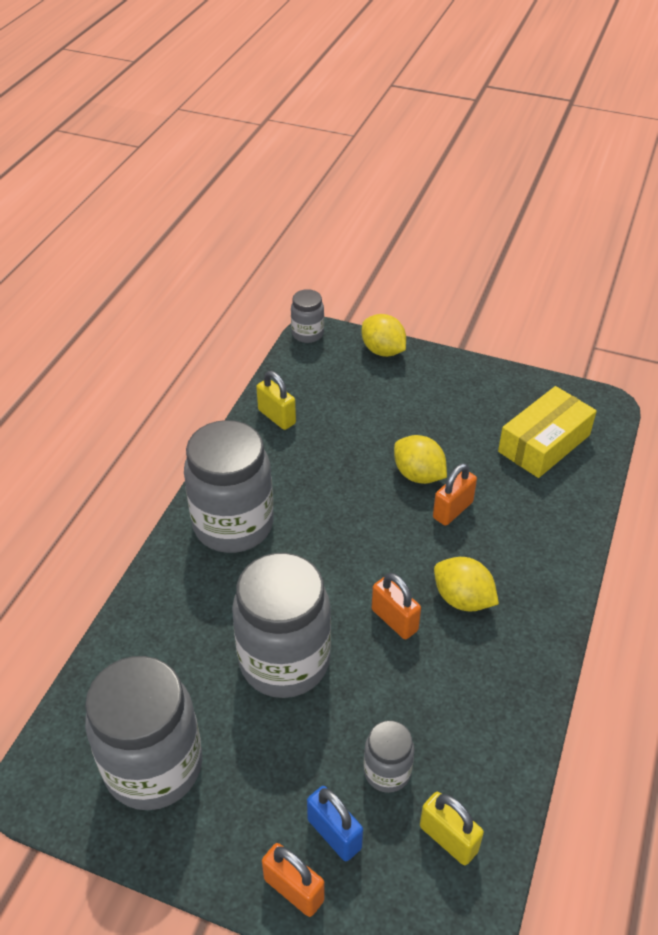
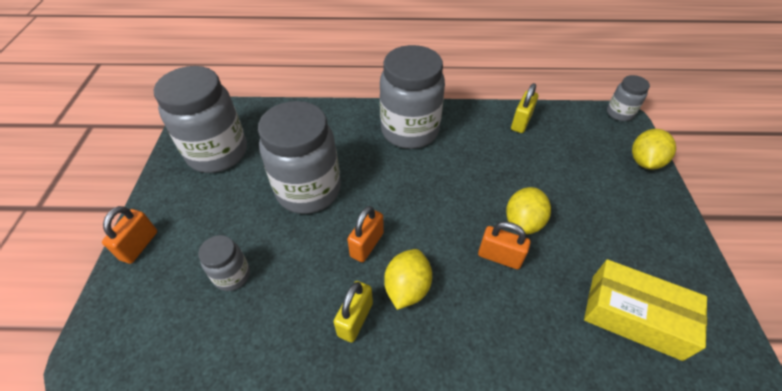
camera: 70 degrees right, 5 degrees up
(334, 834) = (180, 256): blue padlock -> none
(448, 839) = (181, 332): yellow padlock -> yellow padlock (355, 319)

